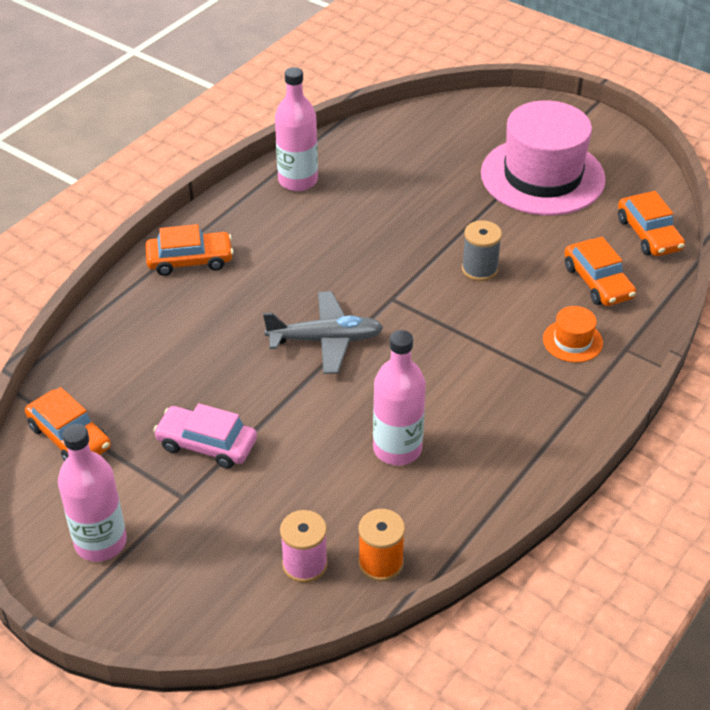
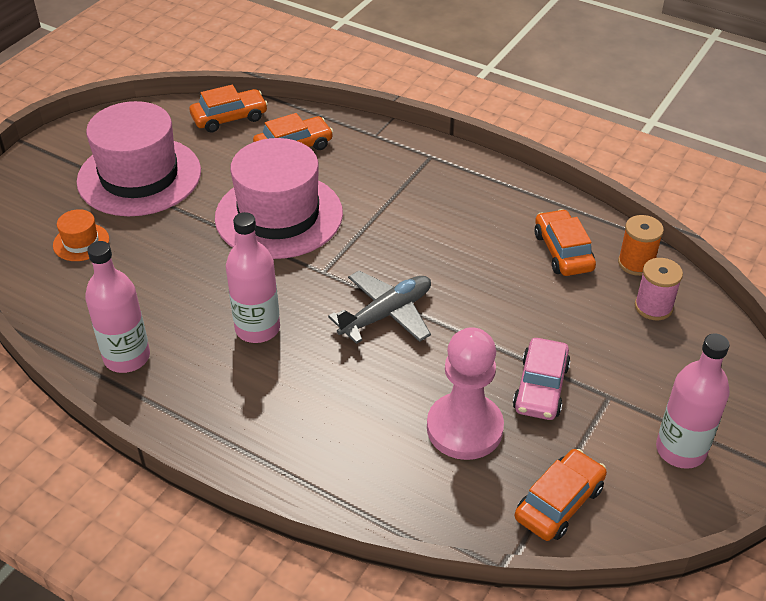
camera: 95 degrees left, 0 degrees up
(170, 382) = (464, 428): none -> pink pawn
(190, 260) = (270, 439): orange car -> orange car (563, 251)
(326, 340) = (386, 314): grey plane -> grey plane turned 60 degrees clockwise
(397, 449) = (514, 259): pink bottle -> pink bottle (257, 328)
(479, 269) = (279, 215): grey spool -> pink hat
(572, 341) = (369, 162): orange hat -> orange hat (81, 242)

